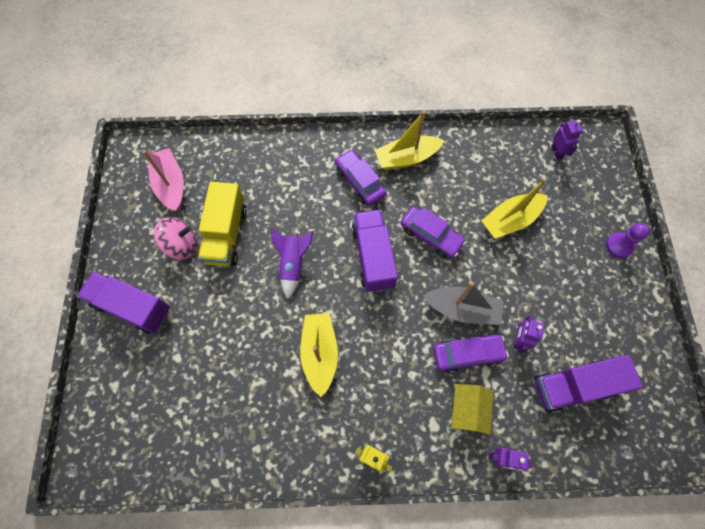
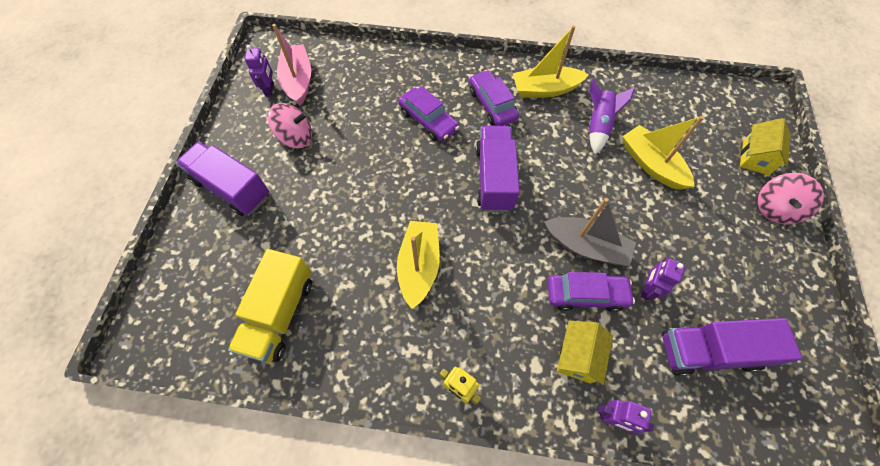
camera: 10 degrees right, 5 degrees down
(226, 234) = (343, 134): yellow truck -> yellow truck (280, 314)
(293, 264) = (407, 172): purple rocket -> purple rocket (598, 126)
(431, 235) = (560, 167): purple car -> purple car (428, 120)
(510, 220) = (651, 164): yellow boat -> yellow boat turned 75 degrees clockwise
(556, 152) = (710, 105): purple robot -> purple robot (269, 89)
(599, 198) = (755, 157): none -> yellow house
(619, 246) = (775, 208): purple pawn -> pink spinning top

